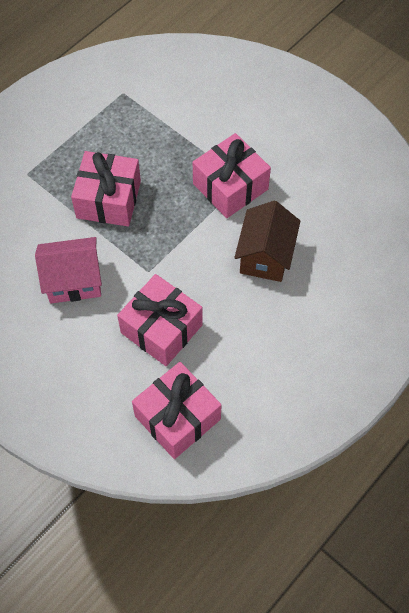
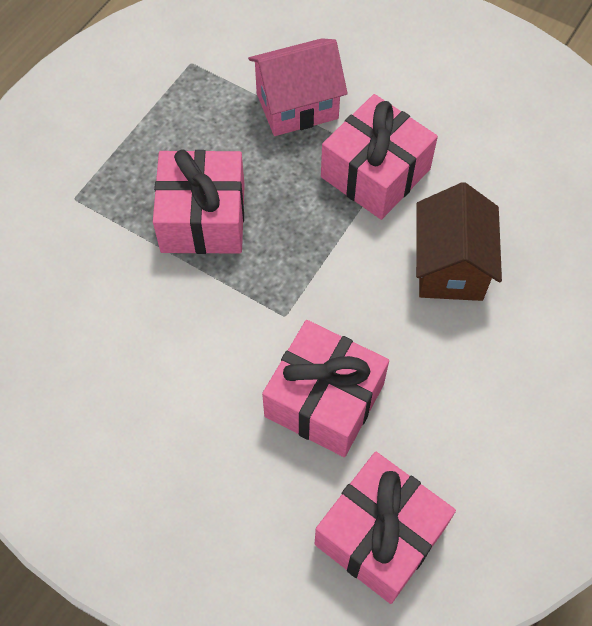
camera: 10 degrees left, 0 degrees up
(73, 281) = (176, 348): pink house -> pink house (297, 106)

